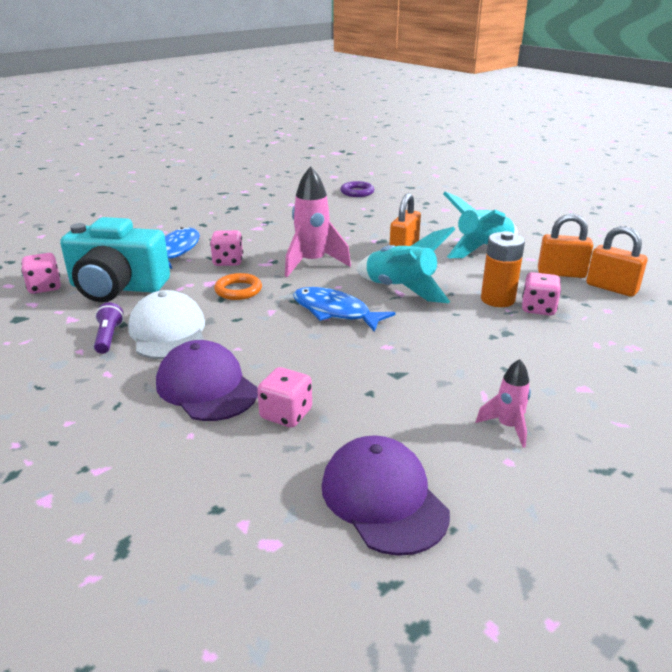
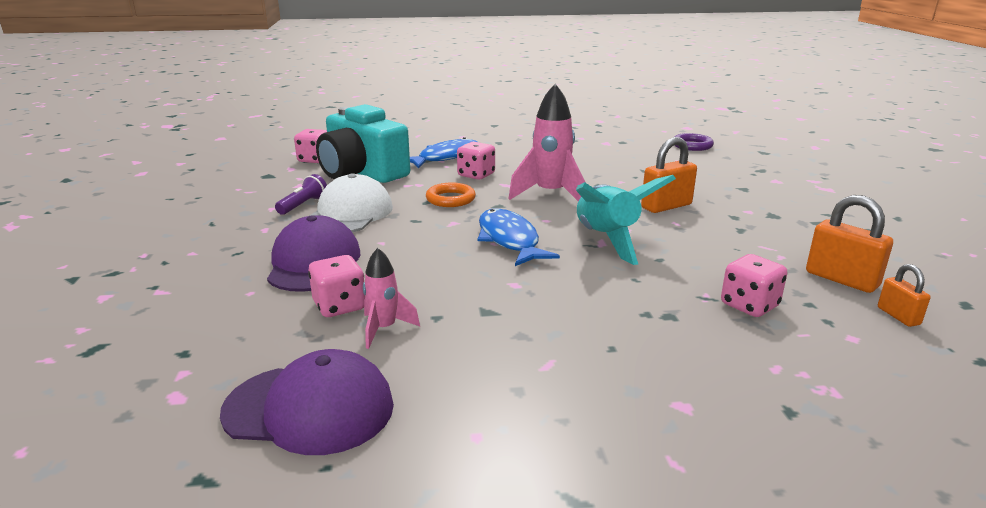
camera: 35 degrees right, 5 degrees down
(383, 498) = (309, 408): purple cap -> purple cap turned 90 degrees clockwise
(482, 250) = (765, 229): turquoise rocket -> none
(497, 299) = (708, 281): orange battery -> none
(507, 427) = (526, 404): pink rocket -> pink rocket (384, 329)
(611, 288) = (898, 316): orange padlock -> orange padlock, size x0.58

